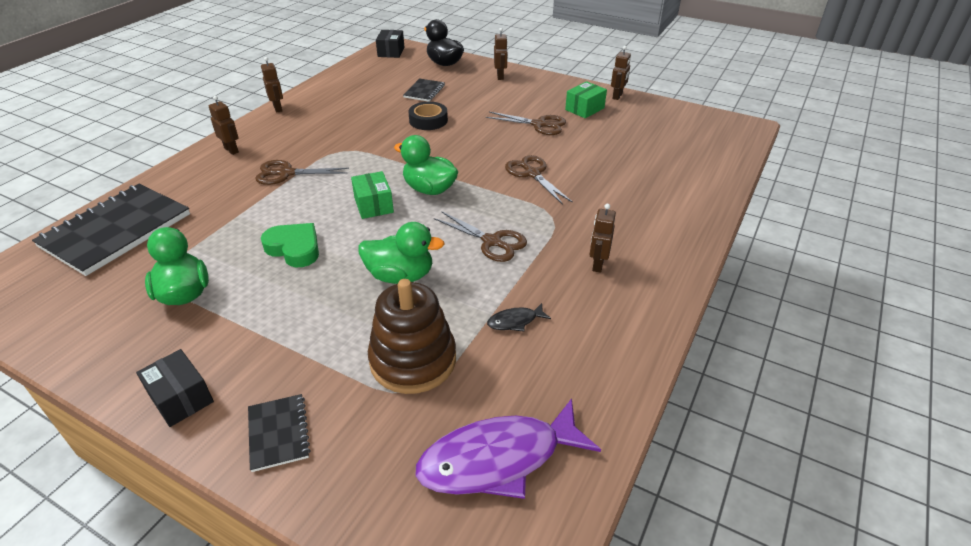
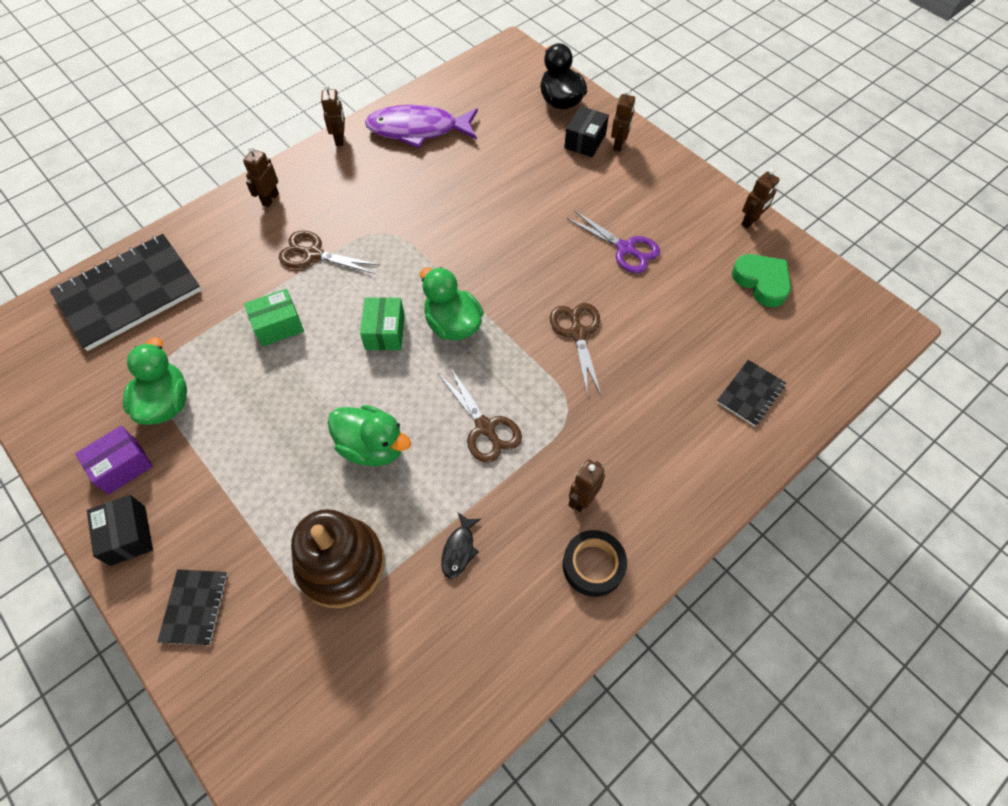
camera: 20 degrees right, 20 degrees up
(154, 348) = (122, 466): none -> purple box
(231, 150) = (270, 199): brown robot -> brown robot turned 135 degrees counterclockwise
(294, 248) = (284, 373): green heart -> green heart (761, 282)
(391, 52) = (505, 63): black box -> black box (585, 141)
(424, 91) = (515, 150): black notebook -> black notebook (750, 394)
(428, 120) = (498, 206): black tape -> black tape (593, 565)
(499, 459) = (370, 712): purple fish -> purple fish (418, 130)
(515, 321) = (459, 549): black fish -> black fish turned 75 degrees counterclockwise
(539, 124) = (625, 249): brown scissors -> purple scissors
(584, 109) = (695, 235): green box -> green box (278, 326)

